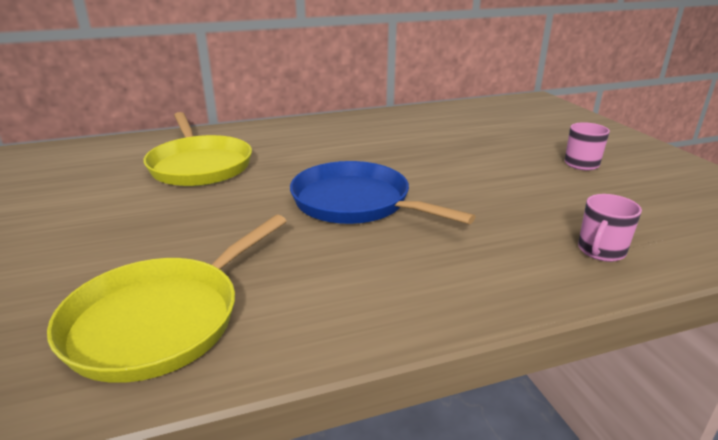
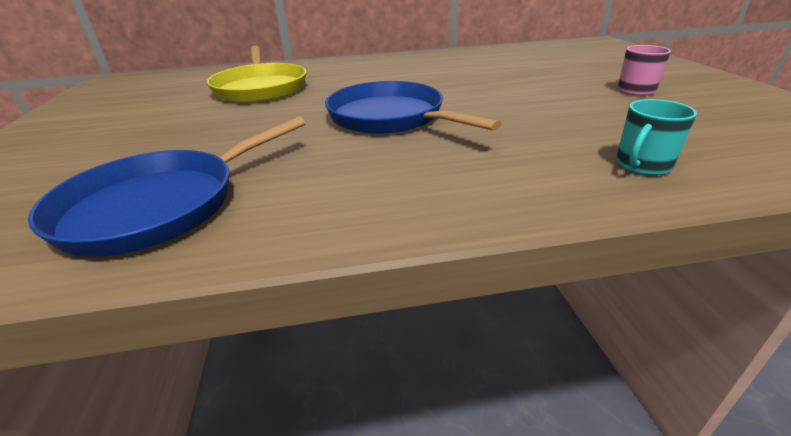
camera: 10 degrees right, 5 degrees up
(161, 320) = (159, 205): yellow pan -> blue pan
(601, 251) = (642, 165): pink mug -> turquoise mug

